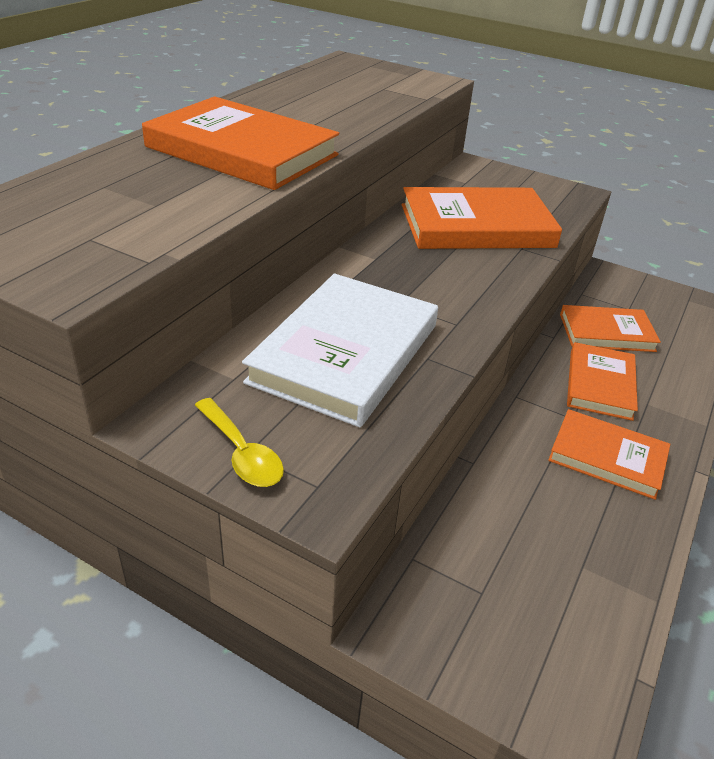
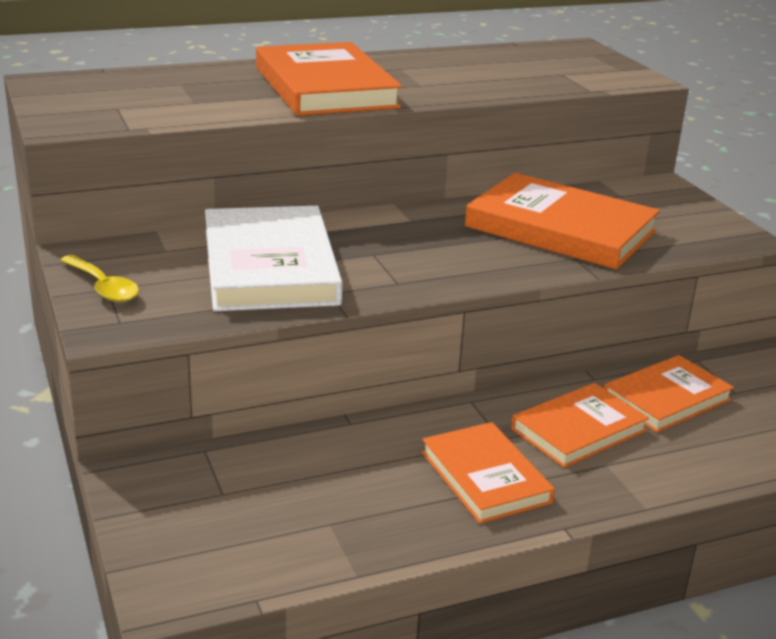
camera: 40 degrees right, 10 degrees down
(242, 453) = (103, 287): yellow spoon -> yellow spoon turned 45 degrees counterclockwise
(345, 353) = (270, 266): white book -> white book turned 75 degrees counterclockwise
(606, 332) = (666, 398): orange book -> orange book turned 75 degrees counterclockwise

